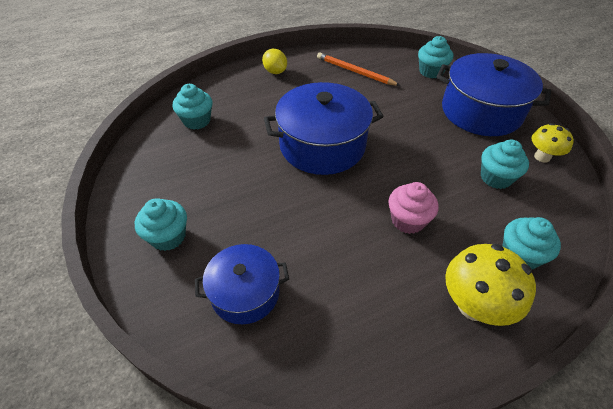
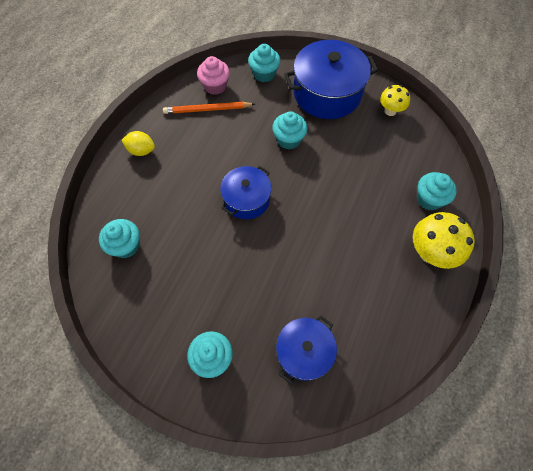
camera: 40 degrees left, 15 degrees up
(322, 145) = (246, 199): blue pot -> blue pot, size x0.60
(408, 220) = (352, 221): pink cupcake -> pink cupcake (215, 86)
(496, 177) = (376, 148): turquoise cupcake -> turquoise cupcake (288, 139)

